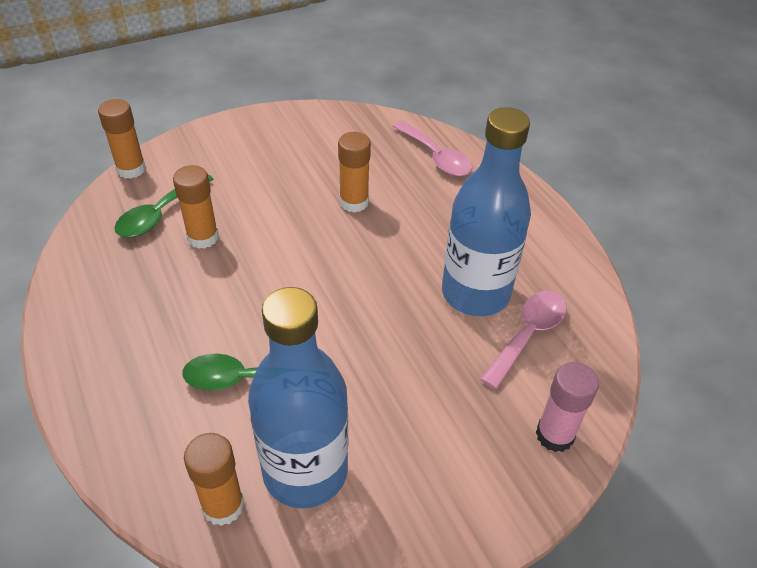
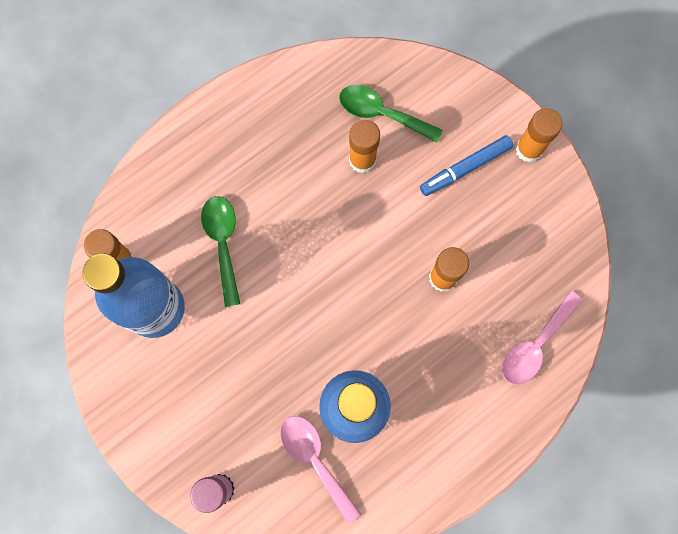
camera: 80 degrees right, 30 degrees up
(131, 169) = (433, 66): orange glue stick -> orange glue stick (529, 149)
(249, 167) = (465, 168): none -> blue marker
(527, 335) = (315, 460): pink spoon -> pink spoon turned 150 degrees counterclockwise

